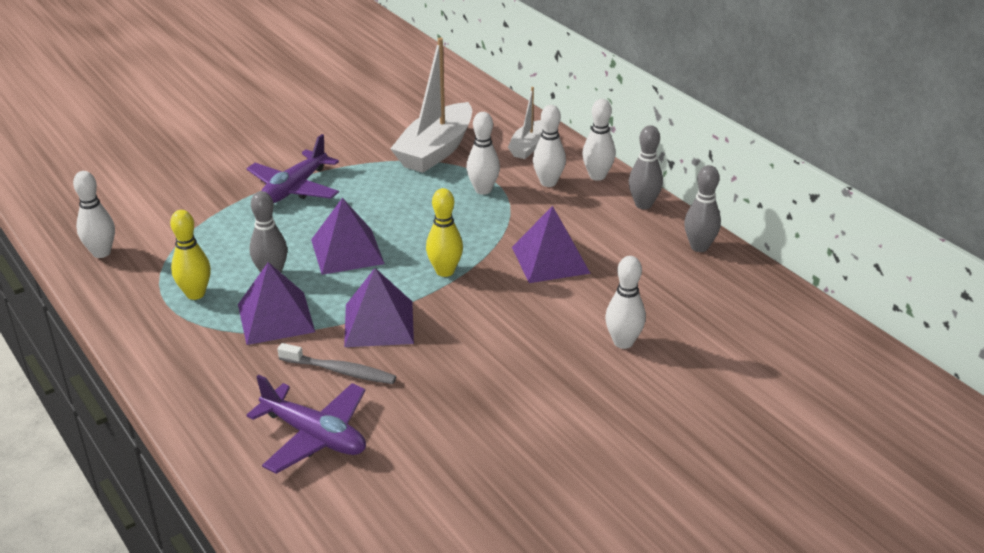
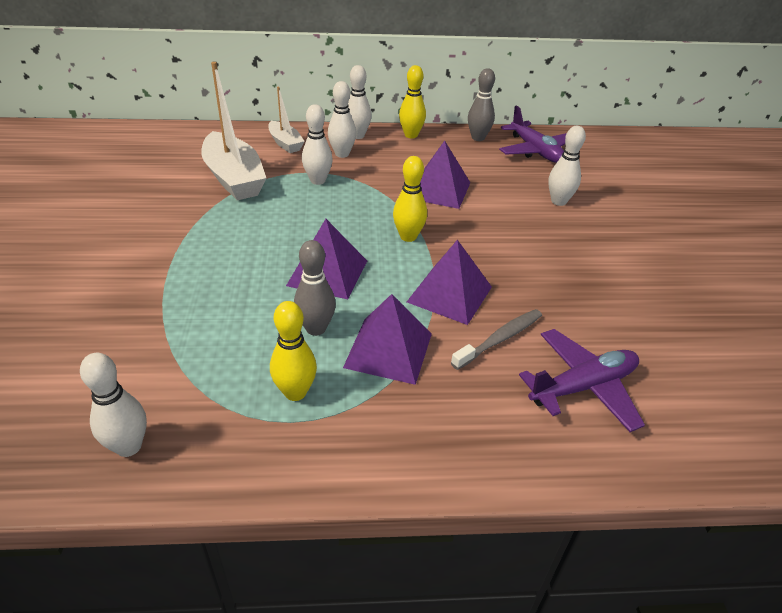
camera: 60 degrees left, 5 degrees up
(294, 188) = (190, 266): purple plane -> purple plane (535, 151)
(643, 204) = (411, 135): grey bowling pin -> yellow bowling pin

